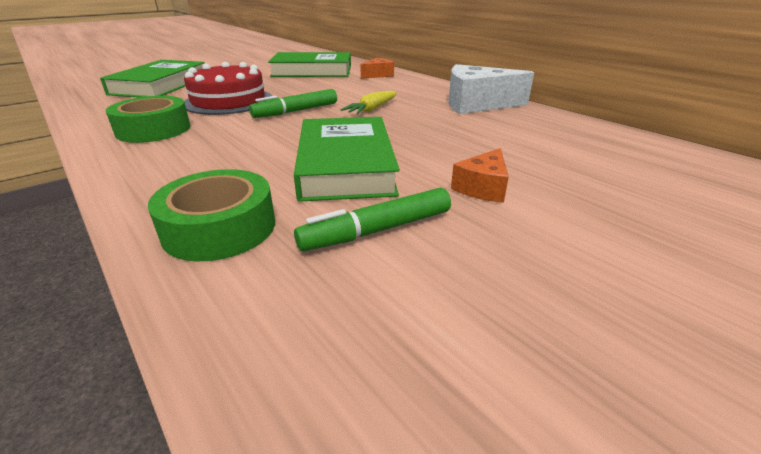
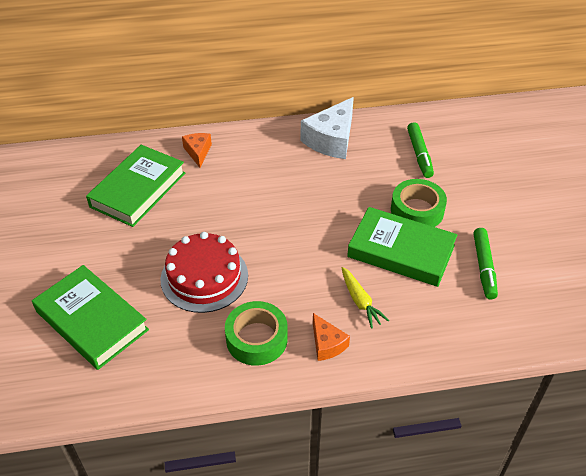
camera: 60 degrees left, 15 degrees up
(219, 228) = (450, 325): green tape -> green tape (417, 210)
(296, 111) = (272, 242): green marker -> green marker (419, 154)
(372, 109) = (301, 198): yellow carrot -> yellow carrot (360, 301)
(483, 187) = (462, 210): orange cheese -> orange cheese (327, 344)

